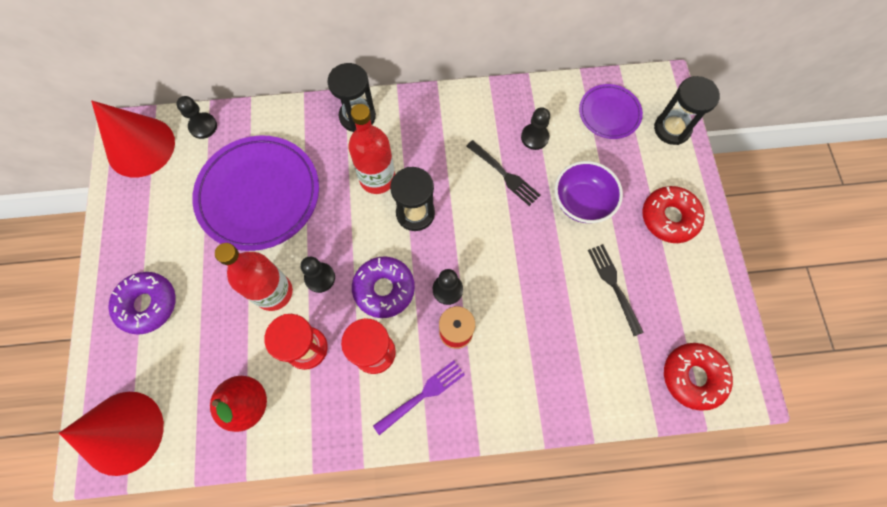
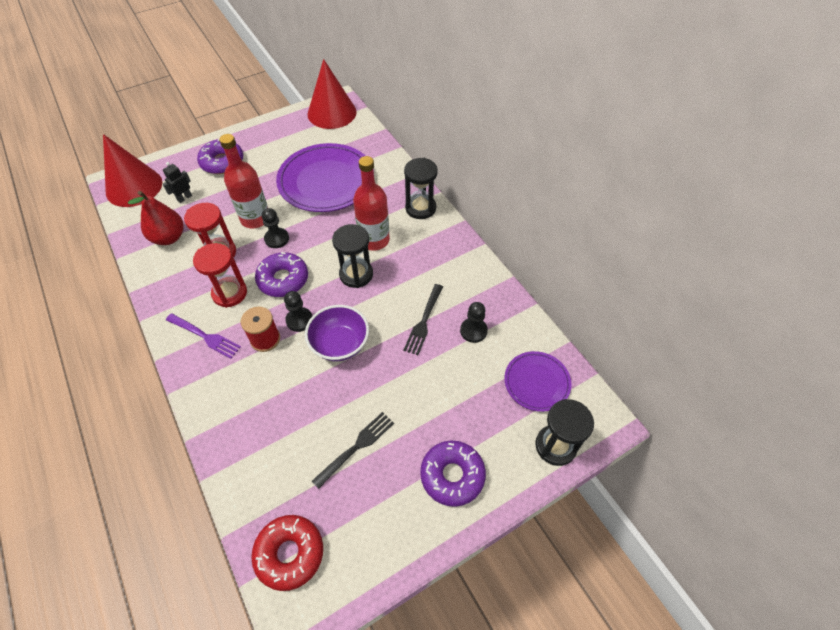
camera: 65 degrees right, 15 degrees down
(186, 369) = (184, 198): none -> black robot
(203, 126) = (363, 133): black pawn -> none
(582, 202) = (429, 391): purple bowl -> purple bowl (340, 344)
(669, 218) = (452, 475): red donut -> purple donut

